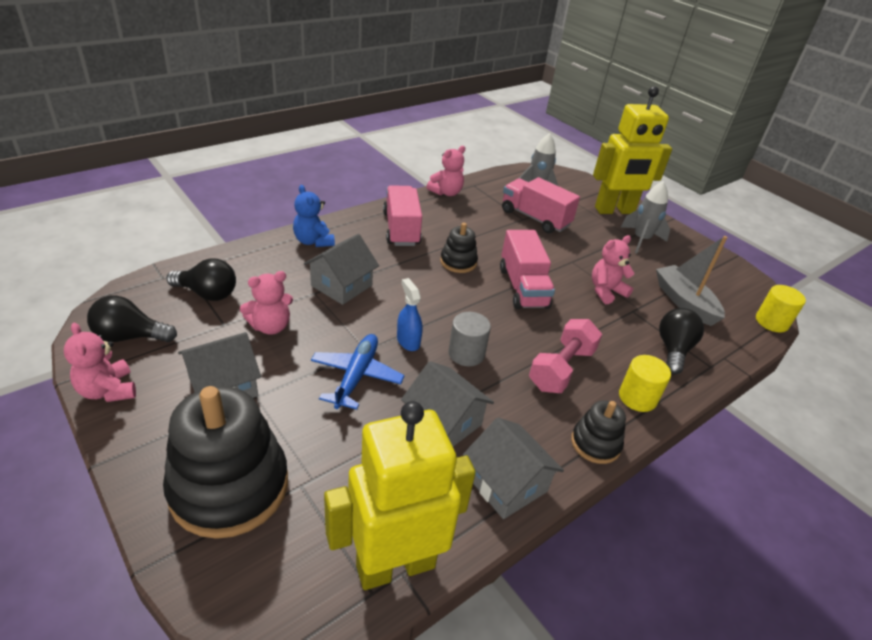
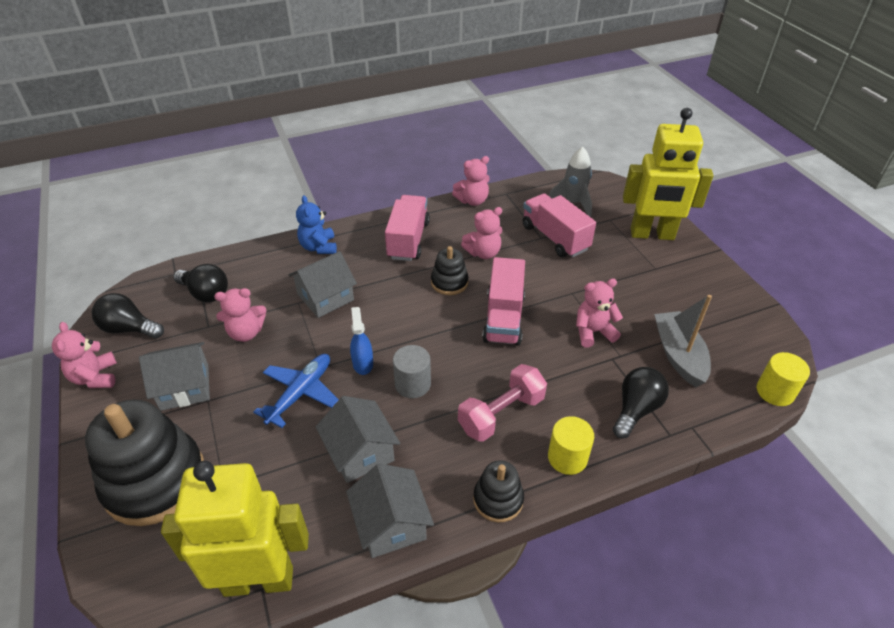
camera: 20 degrees right, 5 degrees up
(477, 235) = (483, 253): none -> pink teddy bear
(641, 240) = (665, 273): grey rocket -> none

